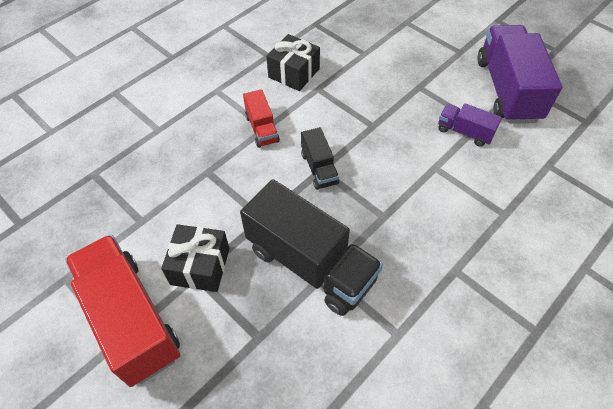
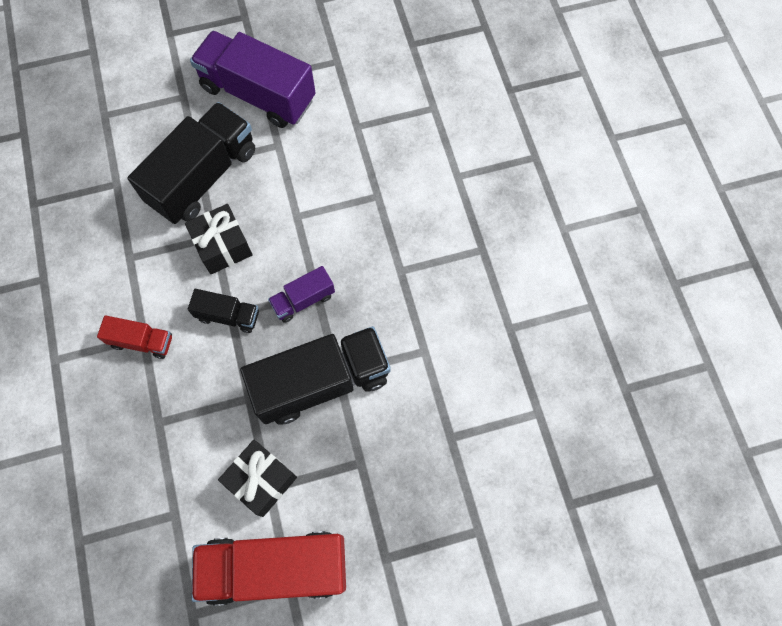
camera: 60 degrees left, 15 degrees up
(294, 73) = (90, 268): black gift -> black gift (223, 246)
(413, 95) = (203, 177): none -> black truck
(464, 132) = (277, 165): purple truck -> purple truck (303, 300)

